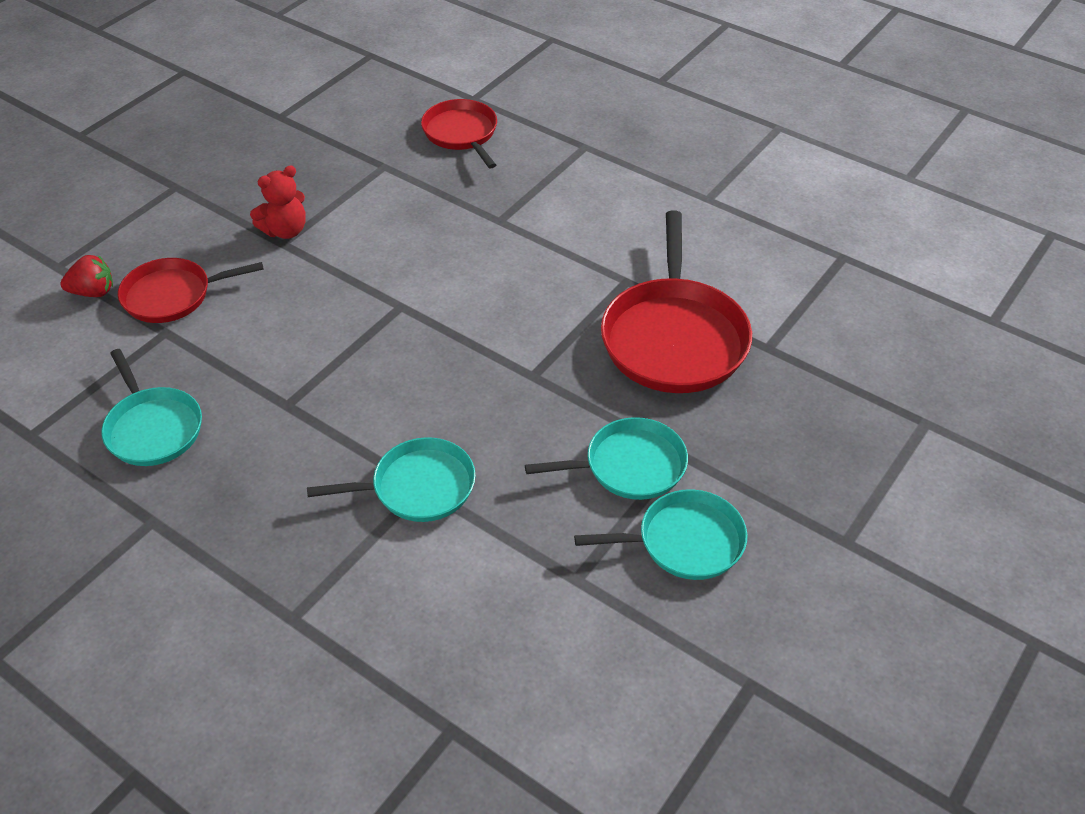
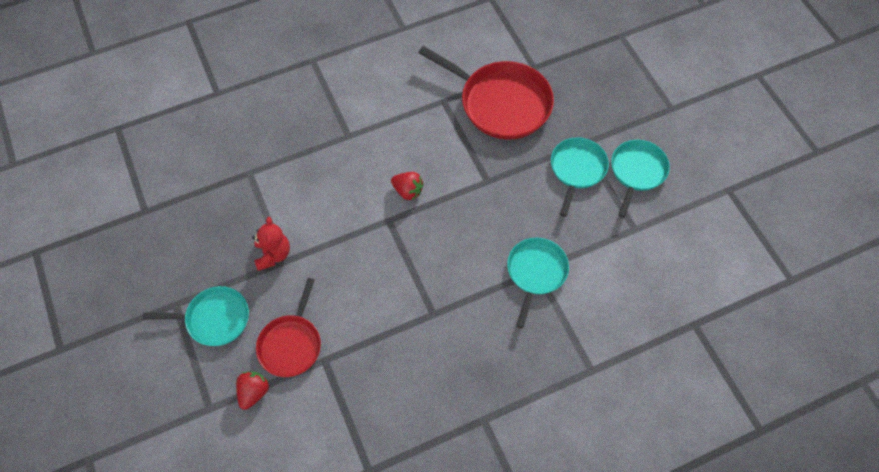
camera: 60 degrees left, 15 degrees up
(153, 428) = (408, 395): turquoise pan -> turquoise pan (214, 319)
(457, 305) = (408, 191): none -> red strawberry
(461, 133) = (249, 116): red pan -> none

